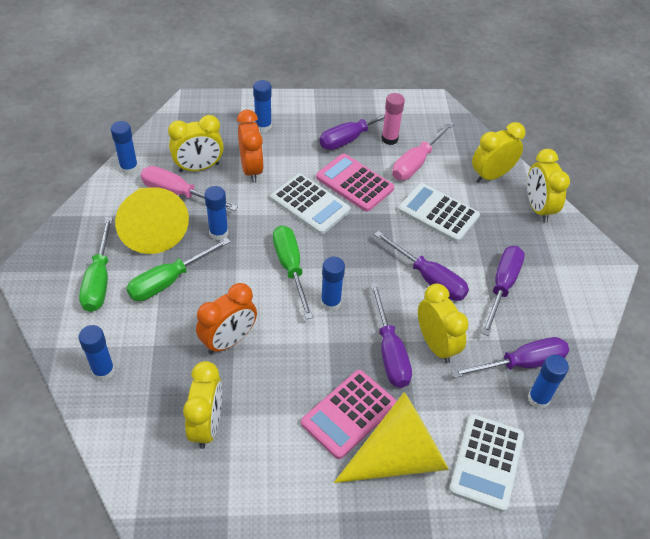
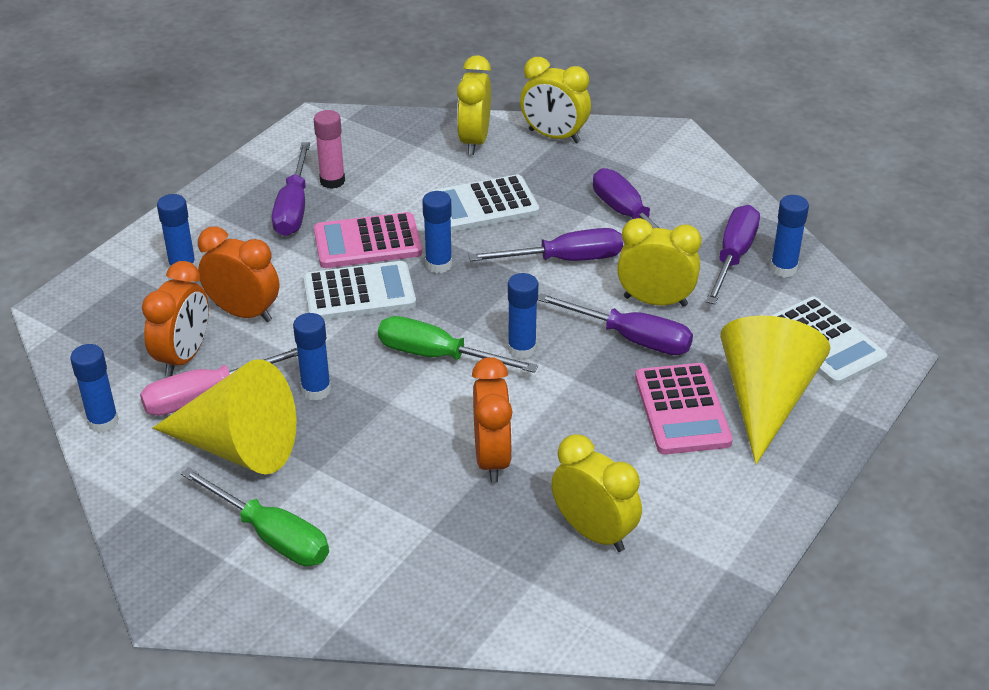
camera: 50 degrees left, 10 degrees down
(103, 371) = (426, 594): blue glue stick -> blue glue stick (438, 265)
(169, 280) = (345, 469): green screwdriver -> none
(199, 167) = (183, 357): yellow clock -> orange clock
(416, 162) = (392, 181): pink screwdriver -> none

